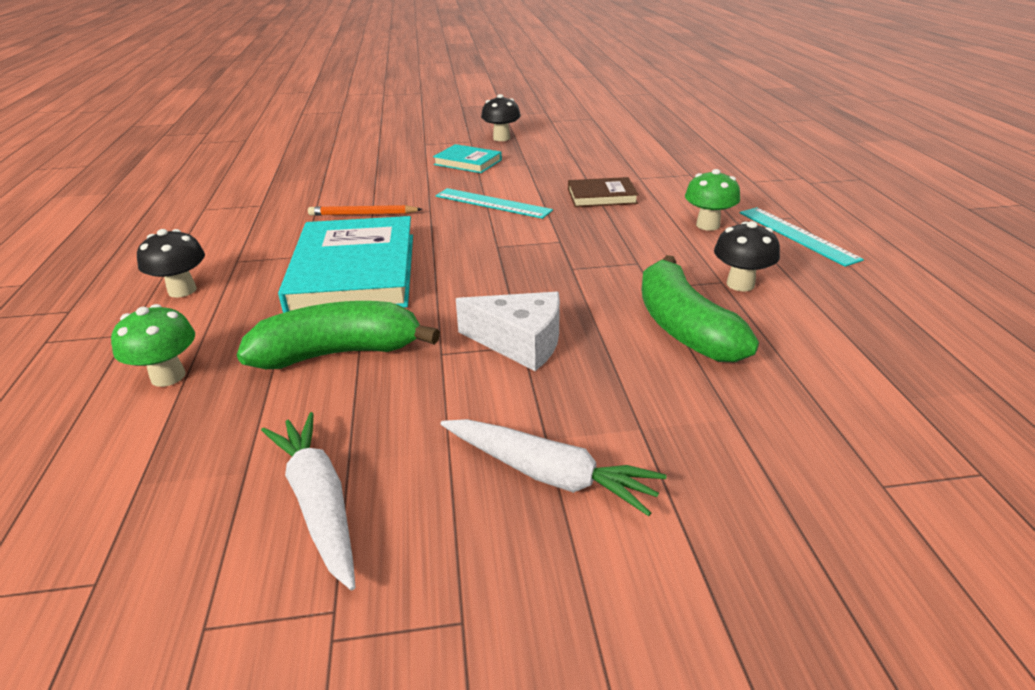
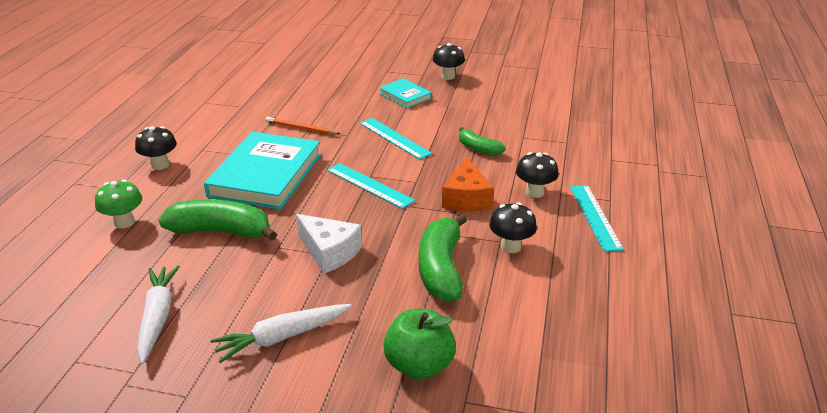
camera: 20 degrees right, 0 degrees up
(505, 256) = (369, 185): none -> turquoise ruler
(548, 474) = (282, 337): white carrot -> white carrot turned 105 degrees clockwise
(601, 196) = (478, 149): brown book -> green banana
(637, 246) = (466, 198): none -> orange cheese
(708, 225) = (534, 192): green mushroom -> black mushroom
(776, 455) = (419, 365): none -> green apple

